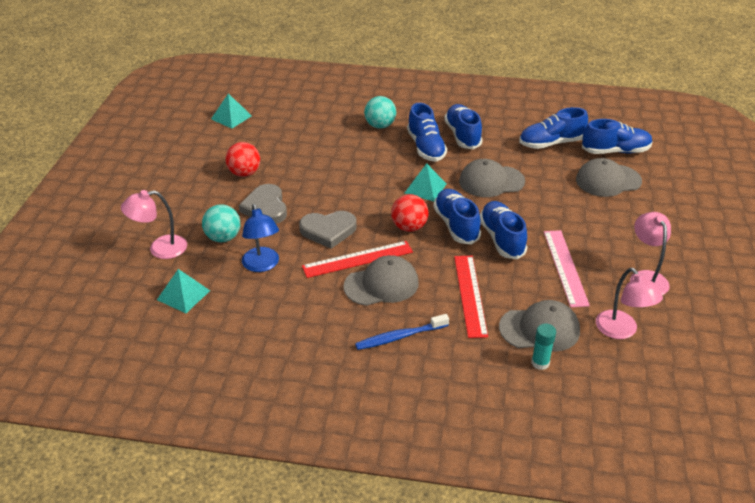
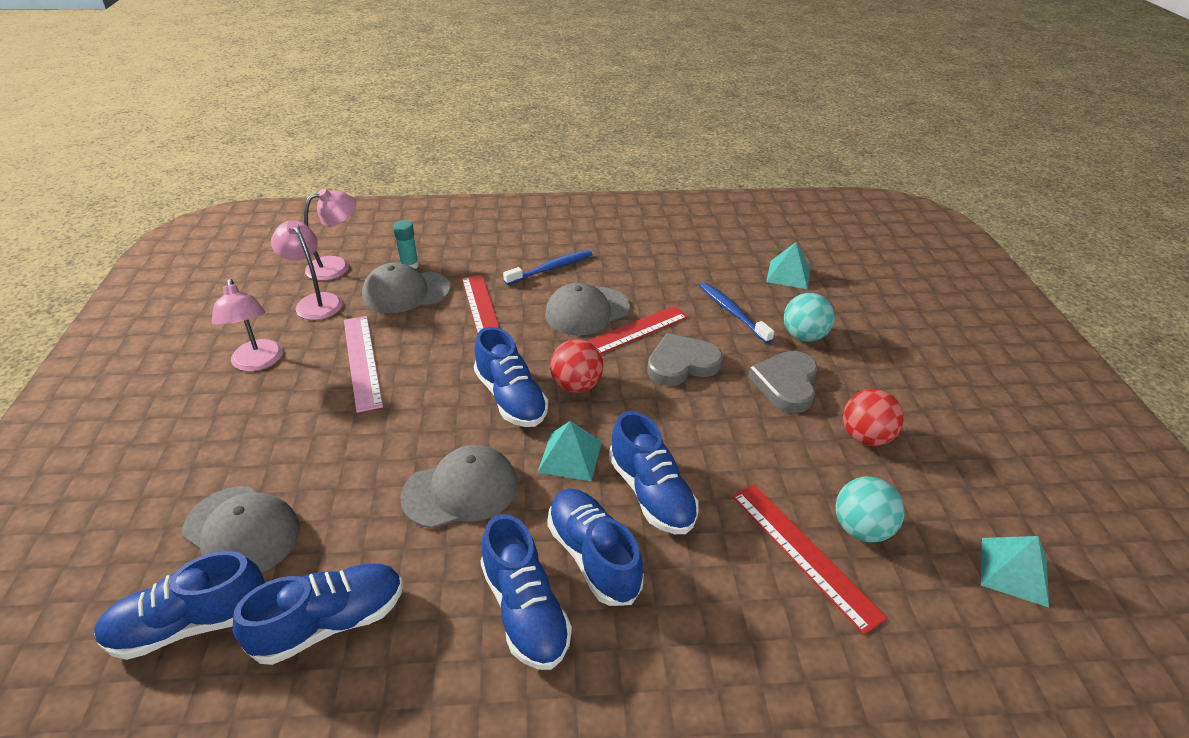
camera: 165 degrees right, 0 degrees up
(160, 249) = (862, 313): pink lamp -> pink lamp (337, 266)
(262, 265) = (732, 312): blue lamp -> blue toothbrush
(266, 207) = (786, 384): grey heart -> grey heart turned 135 degrees counterclockwise
(323, 135) = (803, 553): none -> red ruler
(380, 126) = (707, 607): turquoise ball -> turquoise ball (861, 529)
(502, 239) = (444, 388): blue shoe -> blue shoe (651, 493)
(608, 180) = (242, 531): grey cap -> grey cap turned 60 degrees clockwise

